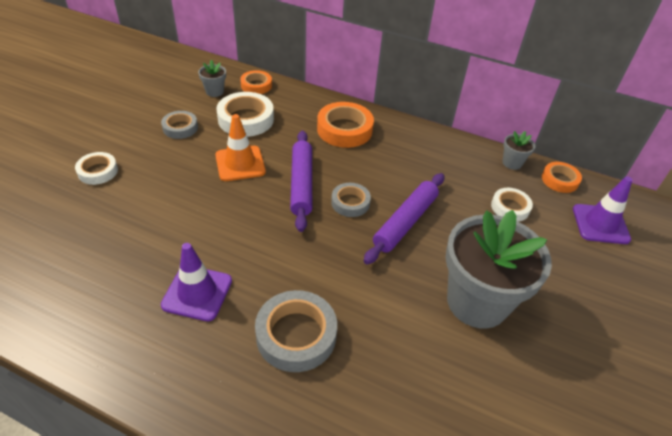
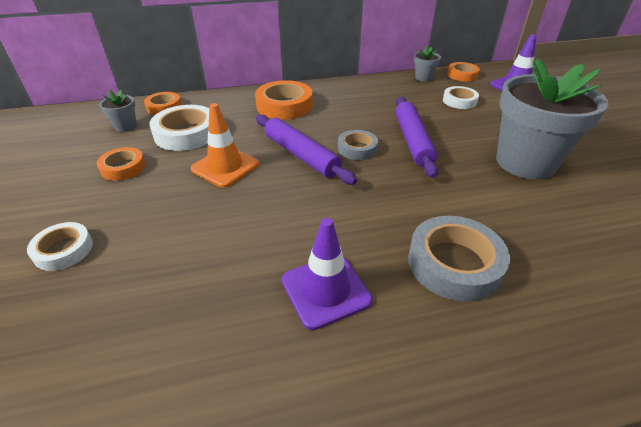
camera: 35 degrees left, 5 degrees down
(180, 128) = (123, 167): grey tape -> orange tape

